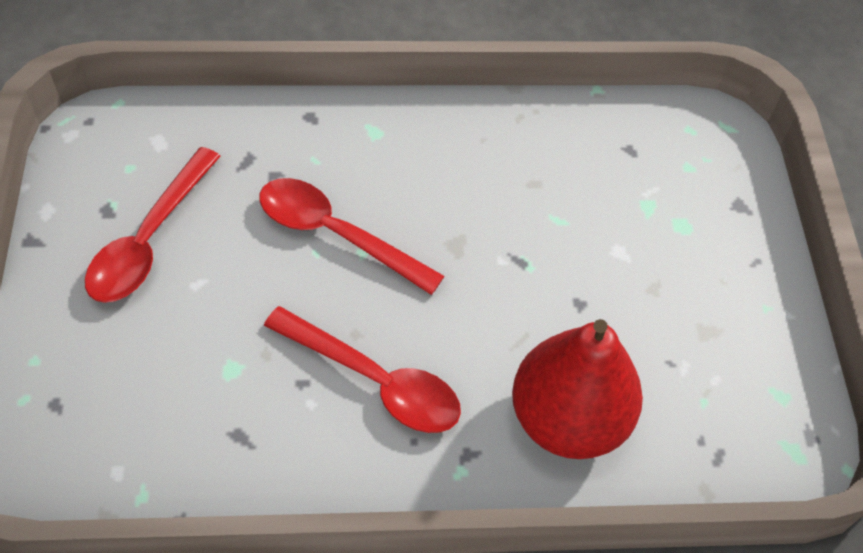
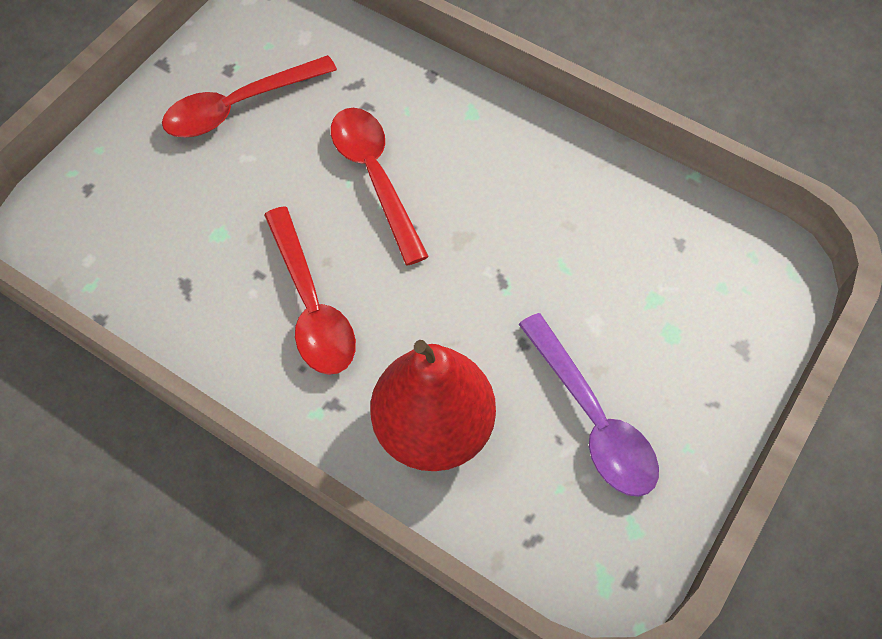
camera: 40 degrees right, 5 degrees up
(682, 330) = (592, 419): none -> purple spoon

